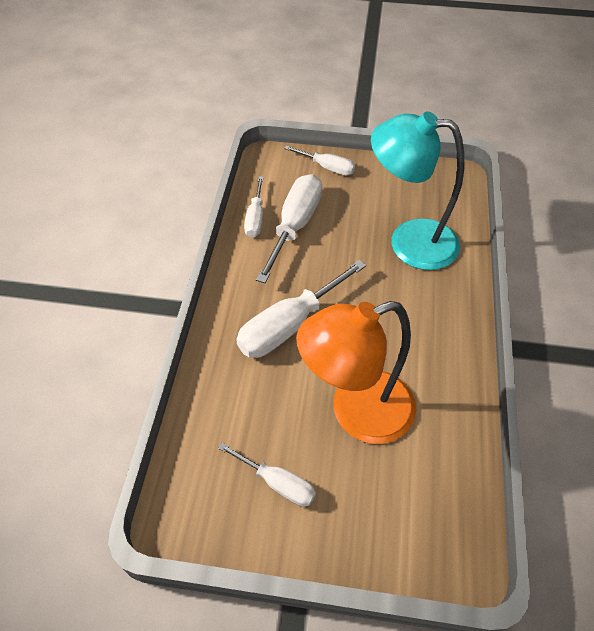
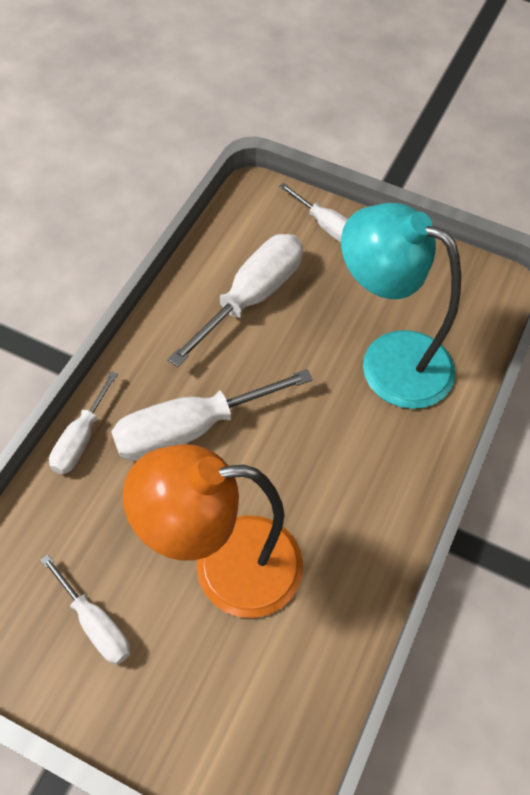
camera: 15 degrees right, 5 degrees up
(255, 218) = (206, 273): white screwdriver -> white screwdriver (80, 439)

